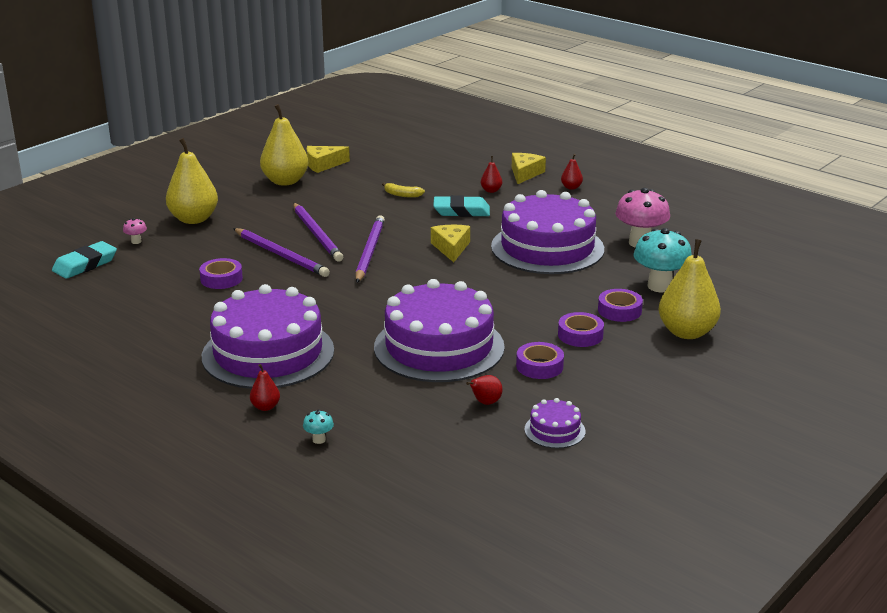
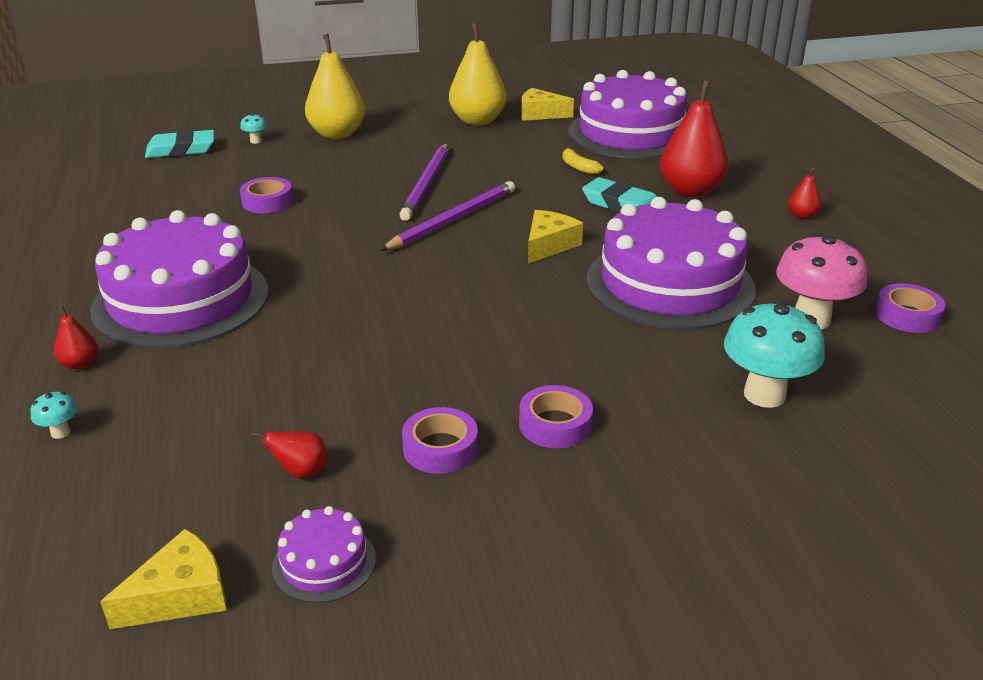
camera: 35 degrees right, 5 degrees up
(136, 241) = (256, 141): pink mushroom -> turquoise mushroom
(281, 255) = (359, 195): purple pencil -> none
(439, 347) = (359, 367): purple cake -> purple cake (630, 133)
(491, 190) = (690, 191): red pear -> red pear, size x2.22
(525, 173) = (760, 182): yellow cheese -> yellow cheese (180, 595)
(619, 310) = (658, 409): purple tape -> purple tape (907, 315)
(687, 332) = (719, 487): yellow pear -> none

